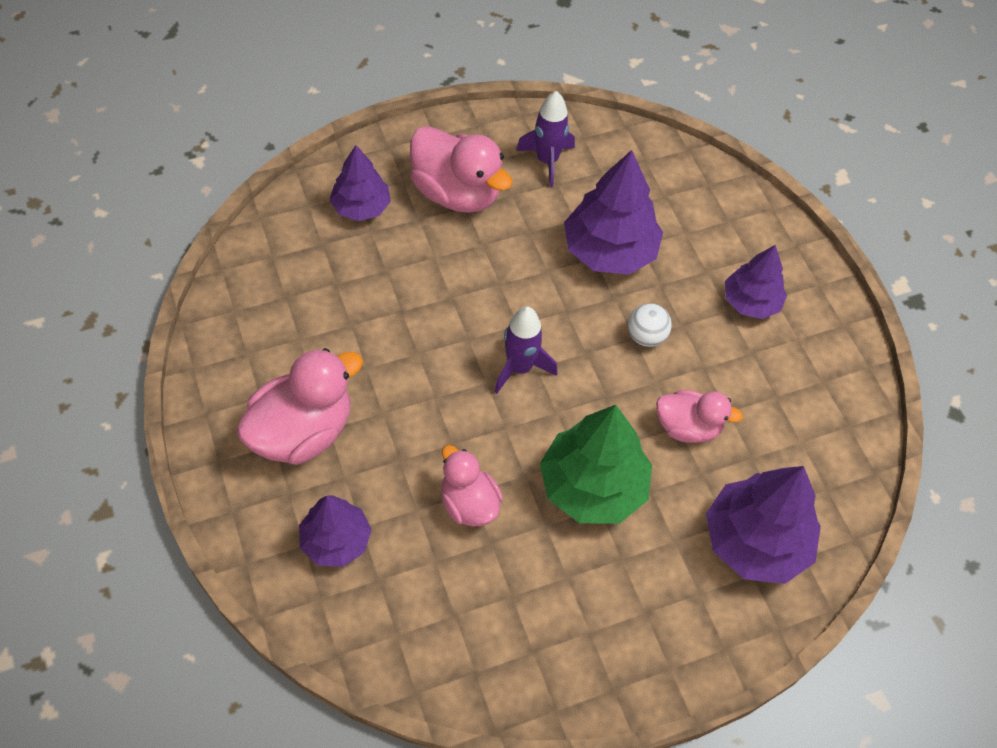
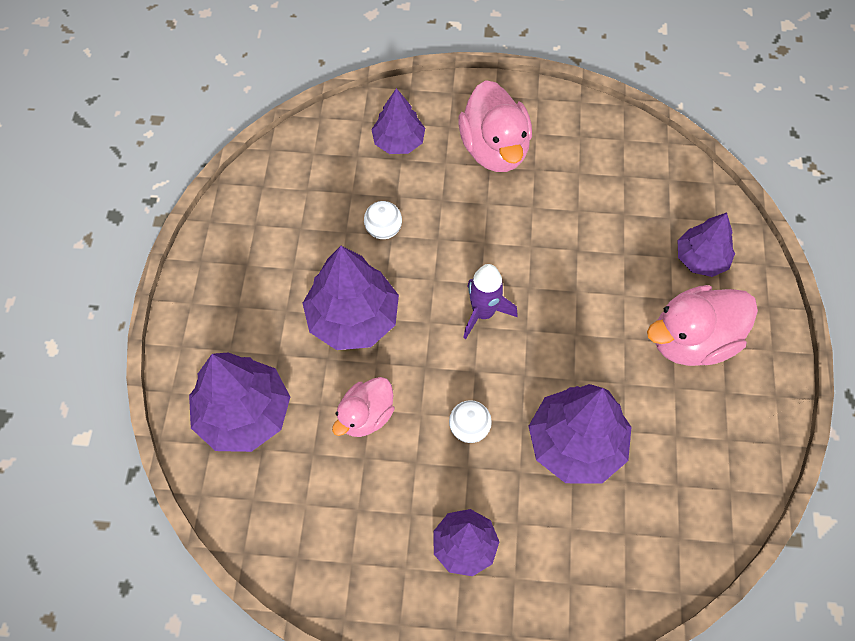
camera: 120 degrees right, 5 degrees up
(469, 503) = (383, 230): pink duck -> white ball
(547, 161) = (708, 439): purple rocket -> none
(592, 486) = (353, 318): green tree -> purple tree

